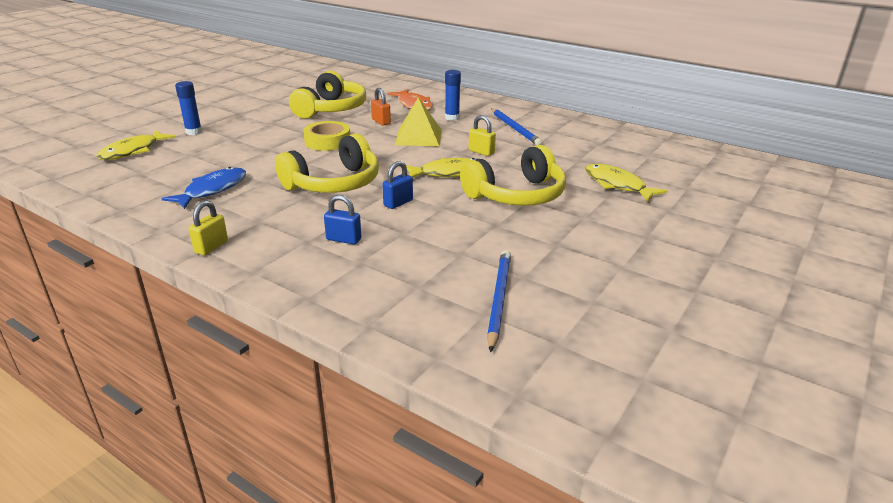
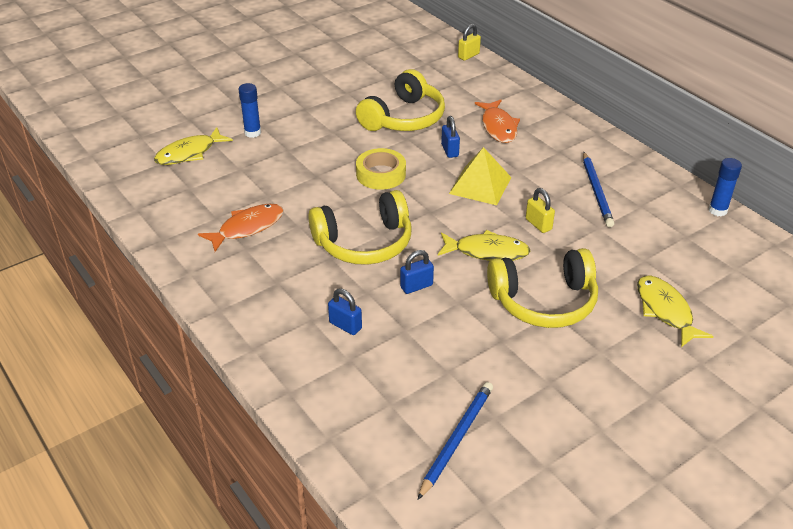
camera: 20 degrees right, 10 degrees up
(211, 247) = (226, 307): yellow padlock -> yellow padlock (468, 56)
(212, 190) = (247, 228): blue fish -> orange fish
(381, 122) = (450, 150): orange padlock -> blue padlock
(452, 118) = (532, 158): blue glue stick -> blue glue stick (717, 210)

